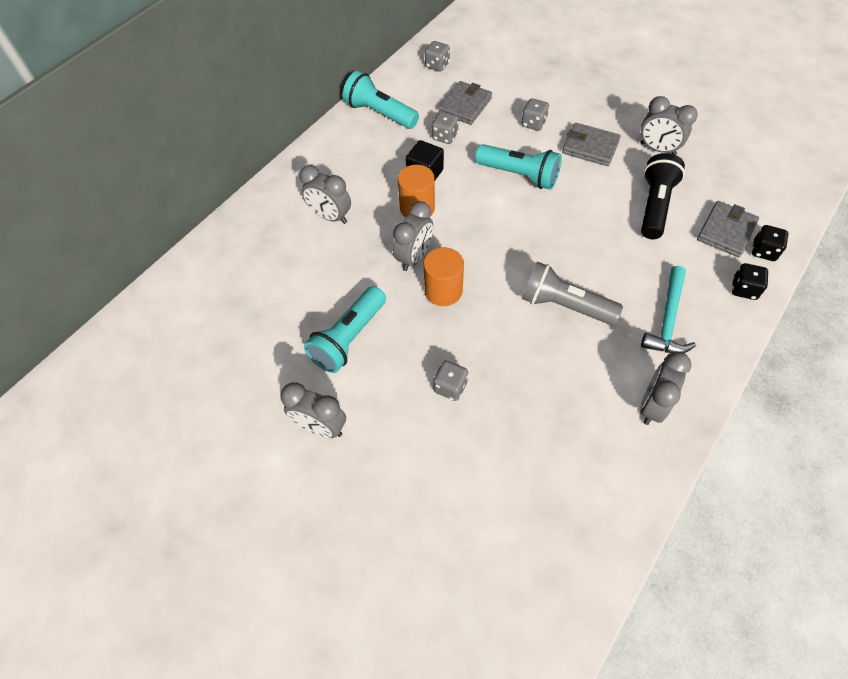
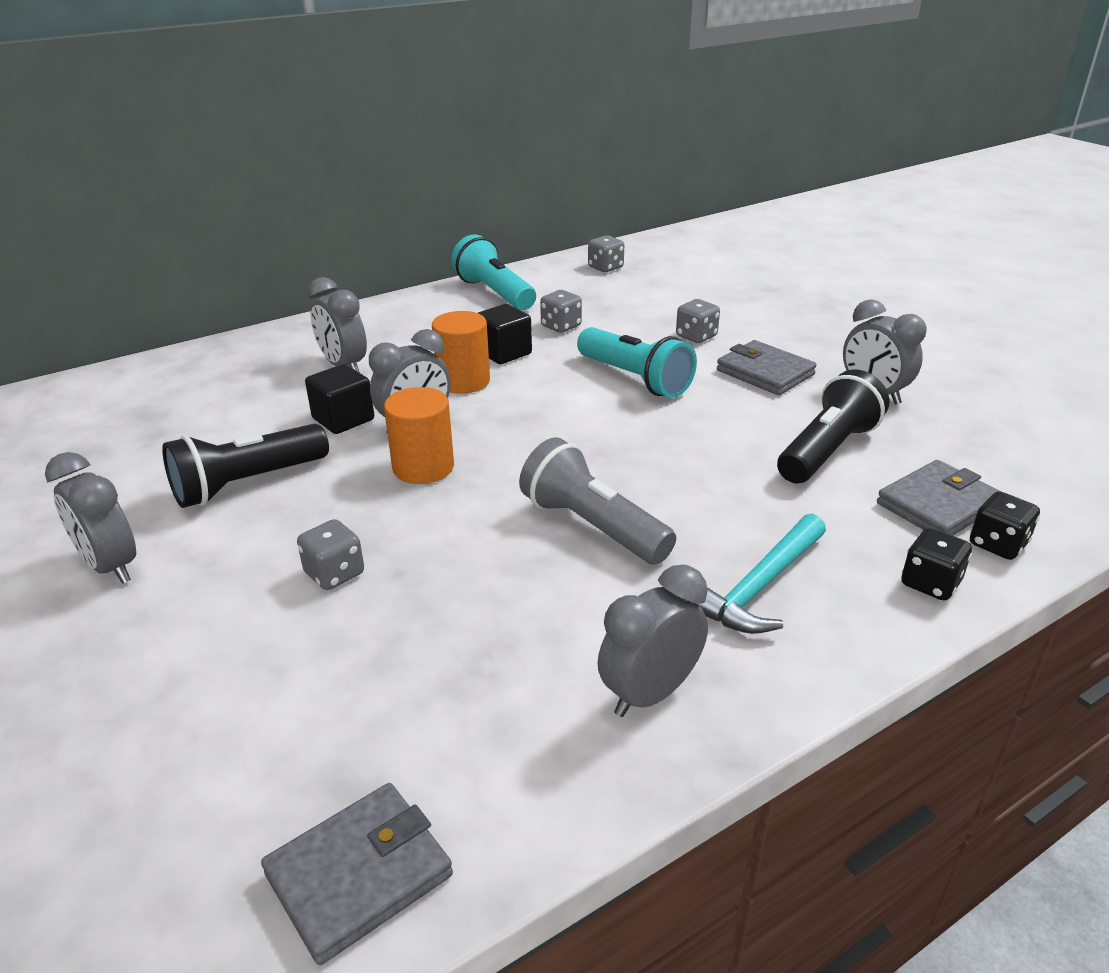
camera: 20 degrees right, 25 degrees down
(349, 338) = (247, 483): turquoise flashlight -> black flashlight
(366, 265) = (343, 419): none -> black cube
(465, 105) = (612, 305): grey wallet -> grey wallet (359, 874)

